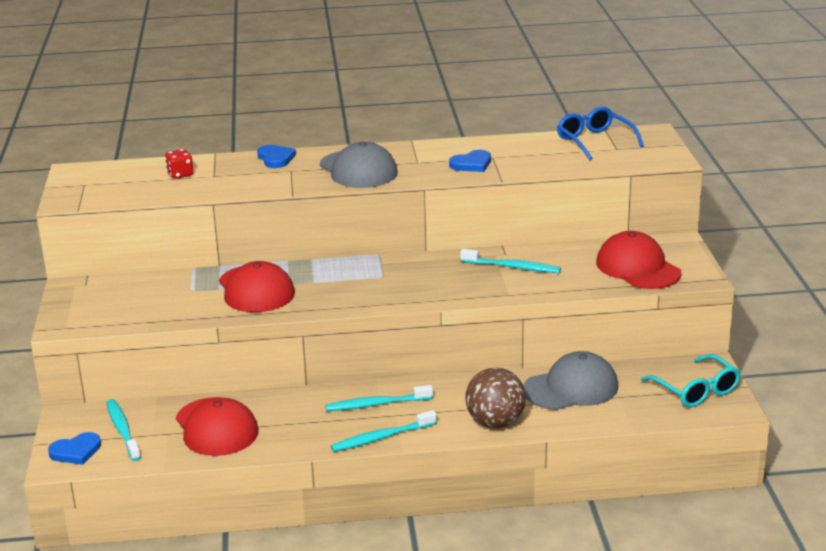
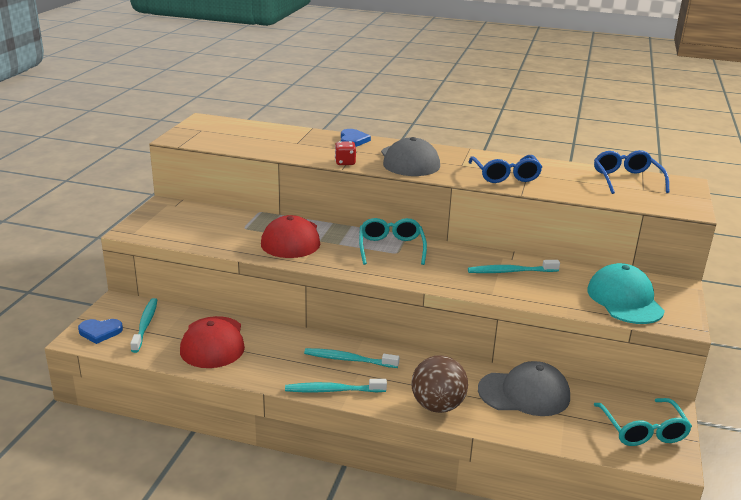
camera: 20 degrees right, 0 degrees up
(180, 174) = (273, 137): red dice -> red dice (345, 162)
(373, 273) = (391, 248): none -> turquoise glasses
(472, 164) = (505, 176): blue heart -> blue glasses
(512, 267) = (510, 271): turquoise toothbrush -> turquoise toothbrush turned 135 degrees clockwise
(638, 268) = (624, 300): red cap -> turquoise cap

